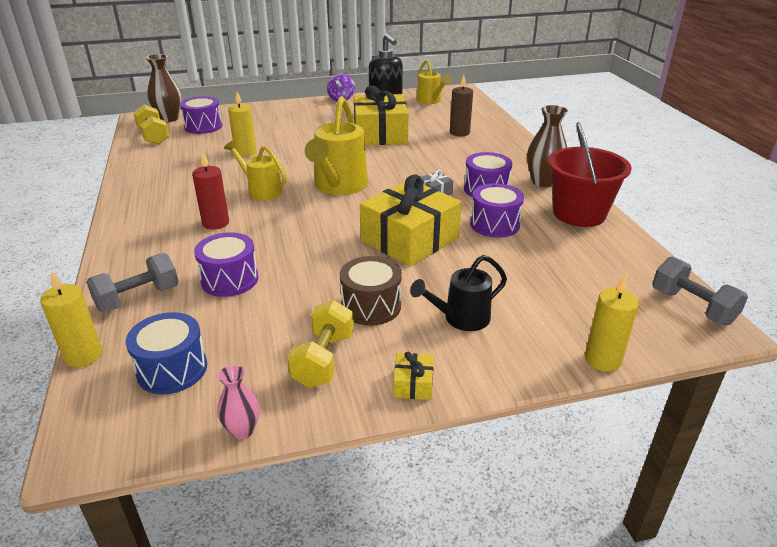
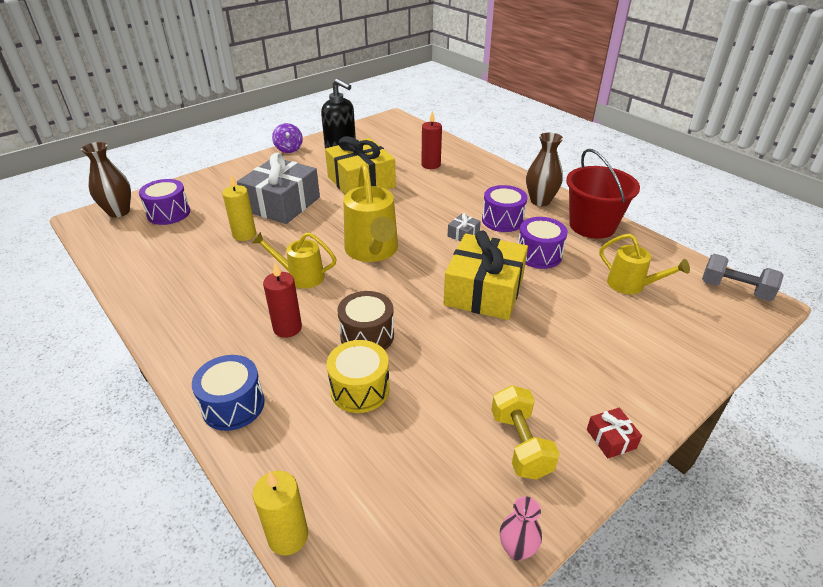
camera: 25 degrees left, 5 degrees up
(138, 298) = (285, 445): grey dumbbell -> none
(153, 136) = (120, 239): yellow dumbbell -> none
(172, 369) = (394, 513): blue drum -> blue drum (233, 405)
(230, 279) = (360, 389): purple drum -> yellow drum
(296, 137) = (282, 204): none -> grey gift
(371, 306) = (511, 372): brown drum -> brown drum (367, 336)
(413, 384) = (611, 439): yellow gift -> red gift
(430, 101) = (376, 135): yellow watering can -> yellow watering can (631, 285)
(459, 133) = (431, 165): brown candle -> red candle
(460, 319) = (591, 359): black watering can -> none
(602, 360) = (719, 360): yellow candle -> none

